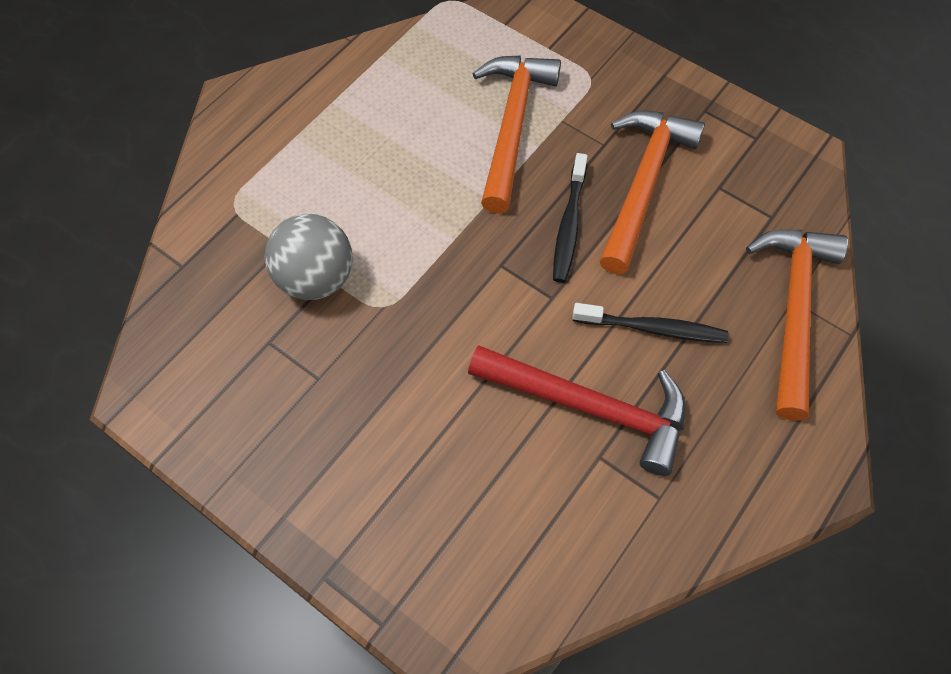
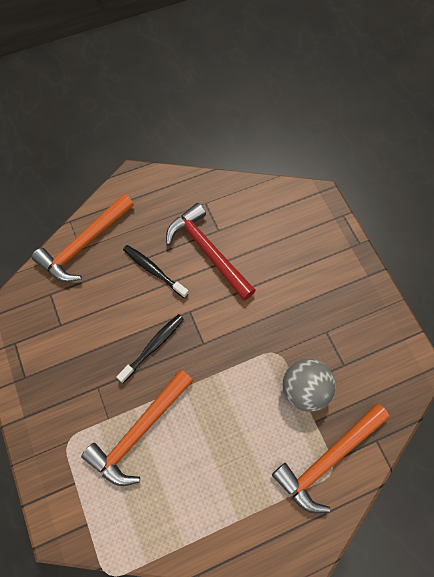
camera: 150 degrees left, 5 degrees up
(643, 184) = (97, 349): orange hammer -> orange hammer (328, 459)

